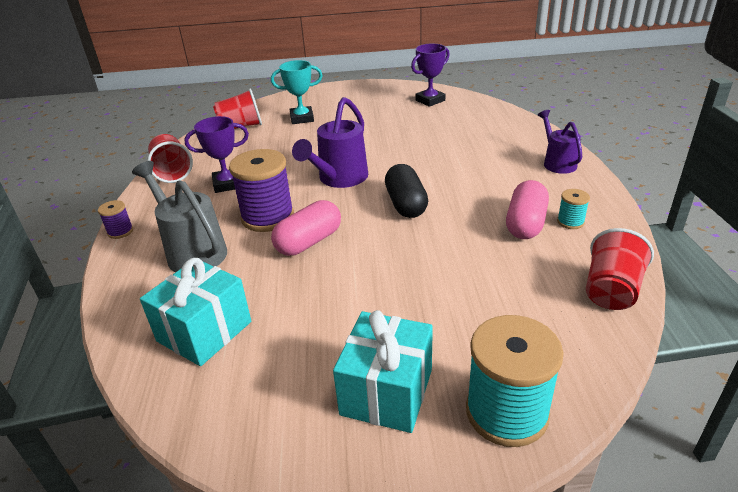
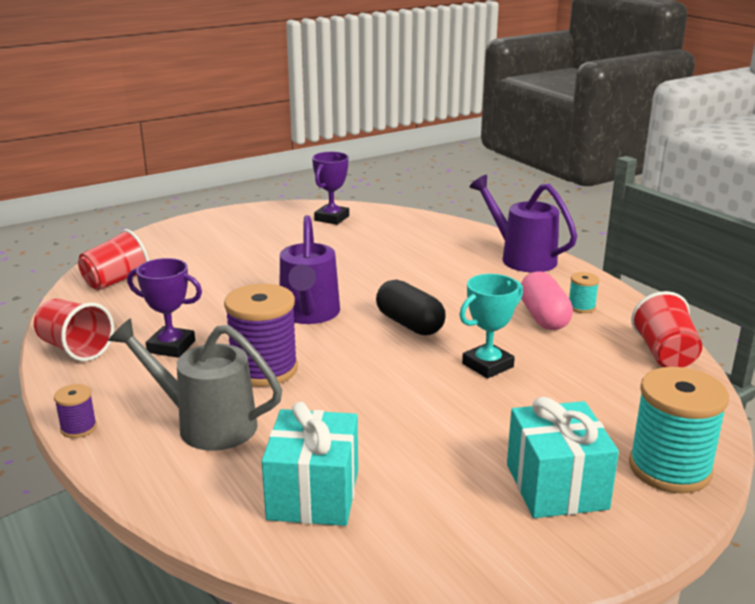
camera: 30 degrees left, 10 degrees down
(227, 184) = (171, 347): purple trophy -> purple trophy turned 60 degrees clockwise
(302, 118) = (191, 260): turquoise trophy -> turquoise trophy (487, 365)
(309, 242) = (340, 382): pink capsule -> none
(557, 162) = (521, 258): purple watering can -> purple watering can, size x1.55

